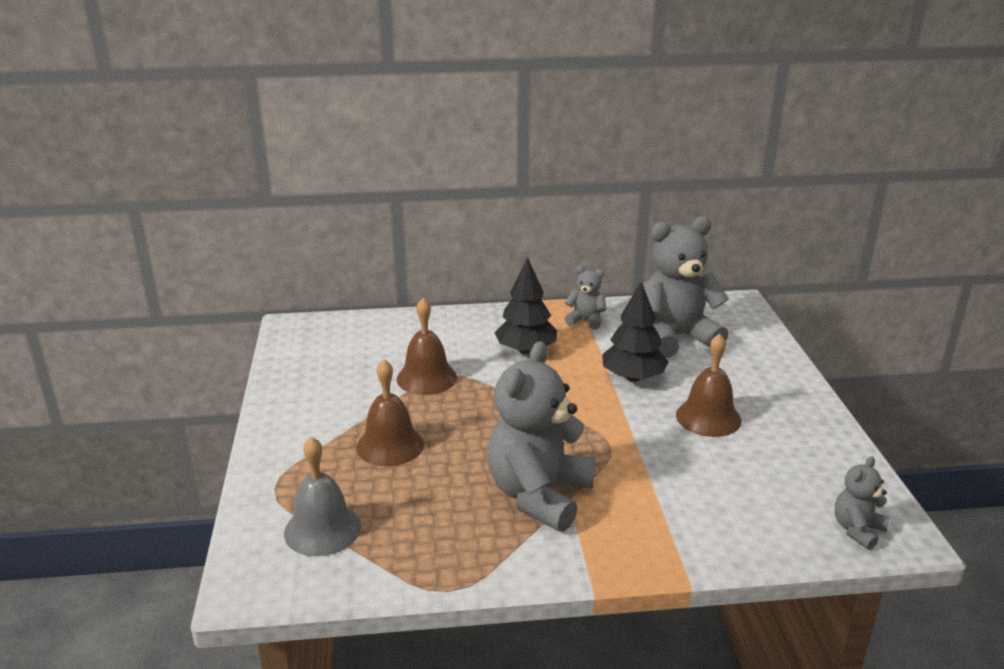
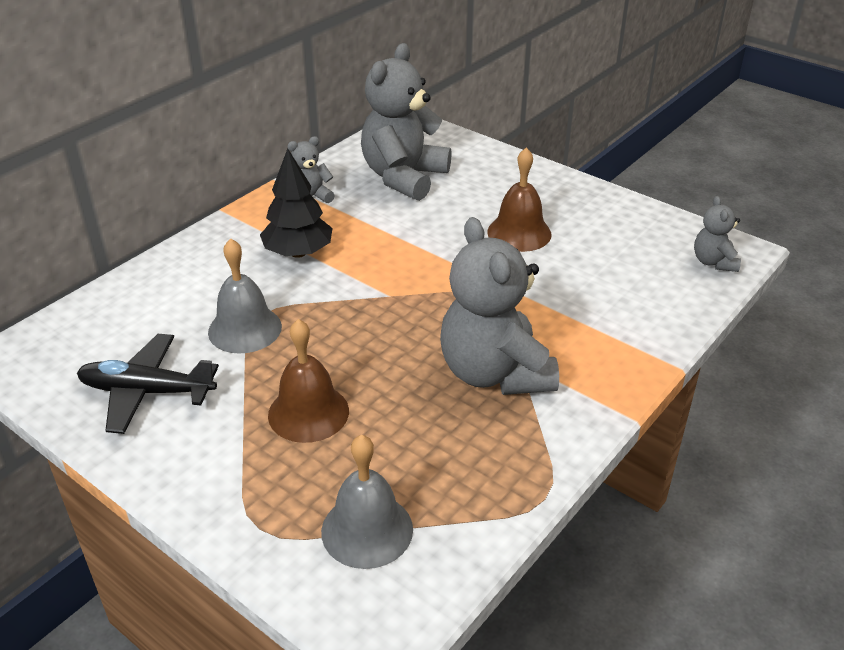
camera: 45 degrees left, 10 degrees up
(327, 382) = (147, 392): none -> black plane
(426, 378) = (245, 329): brown bell -> grey bell
(633, 378) = (421, 230): black tree -> none

